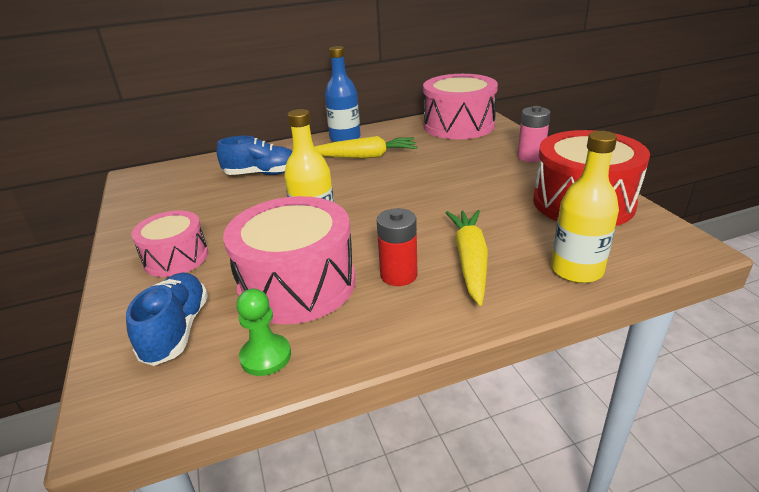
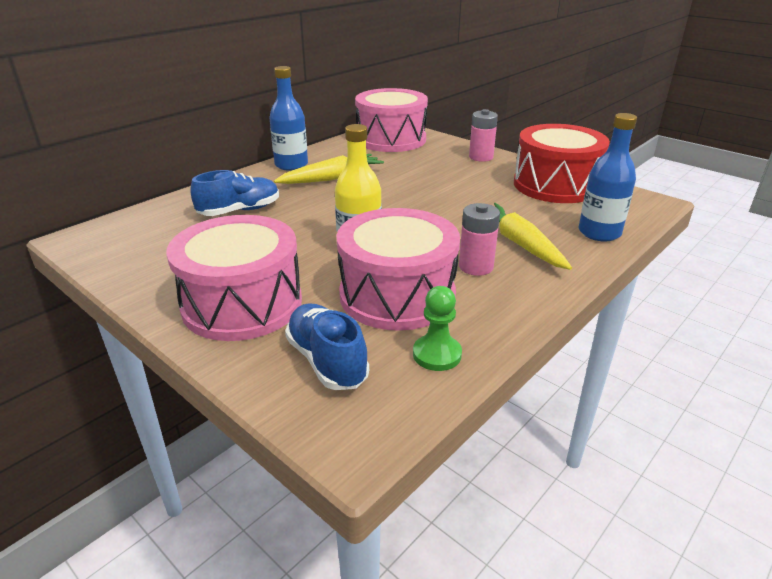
camera: 30 degrees left, 0 degrees up
(176, 258) = (242, 304): pink drum -> pink drum, size x1.69
(398, 275) = (476, 267): red battery -> pink battery
(576, 270) = (599, 233): yellow bottle -> blue bottle

